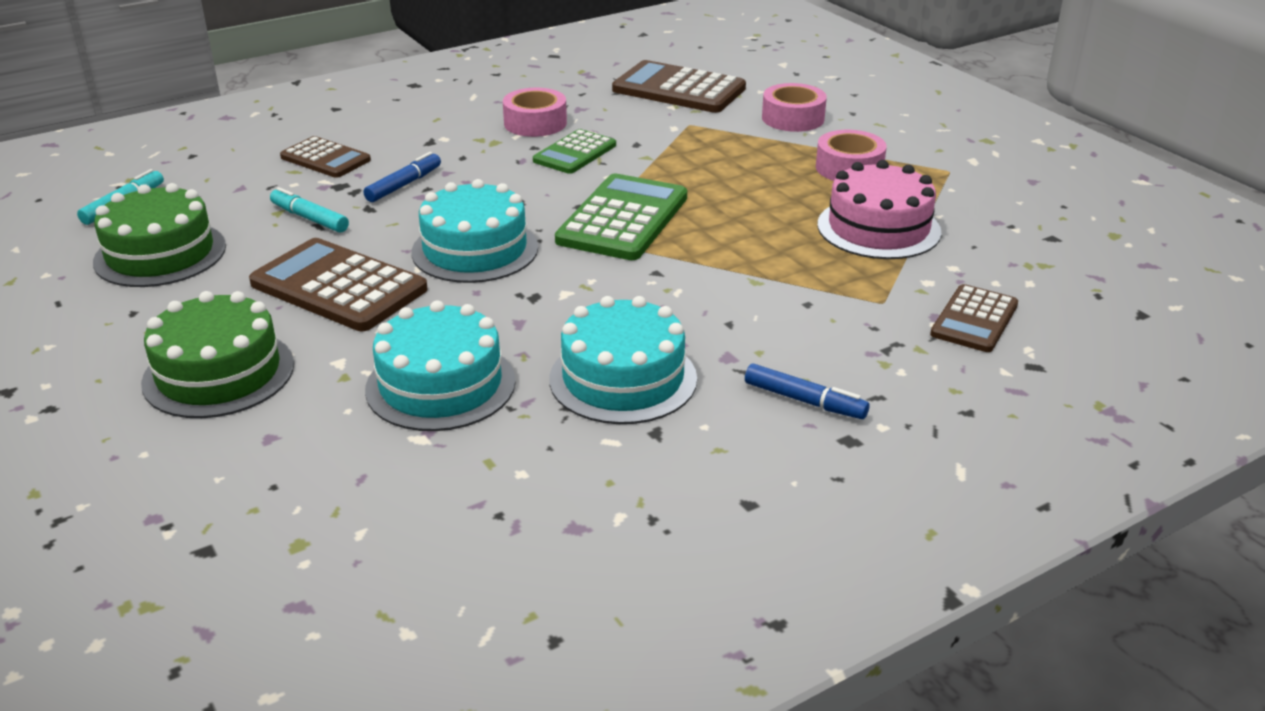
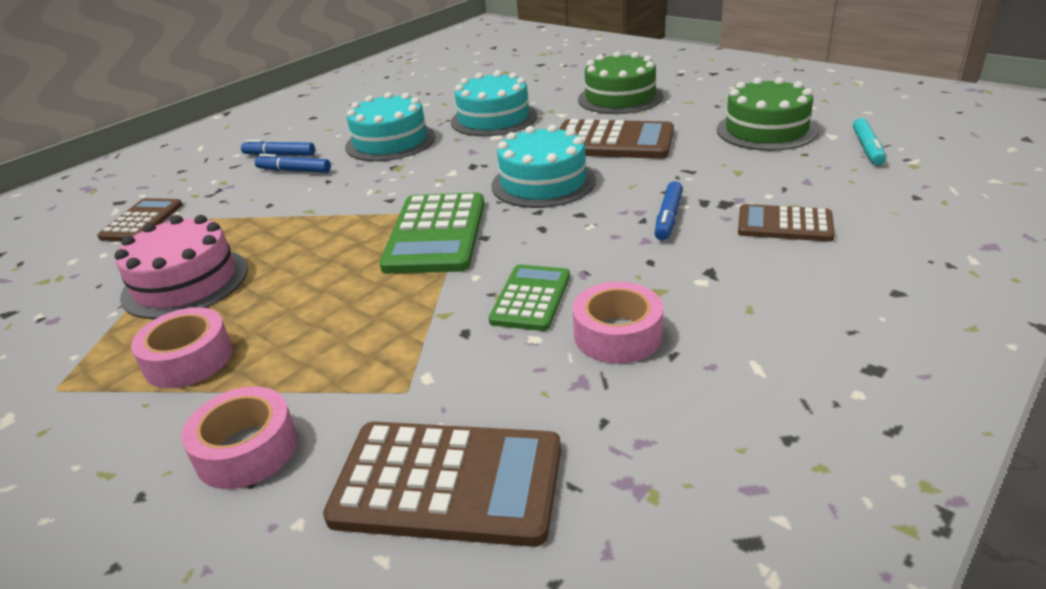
camera: 165 degrees right, 0 degrees up
(309, 218) = (704, 173): turquoise marker -> none
(778, 356) = (294, 171): none -> blue marker

